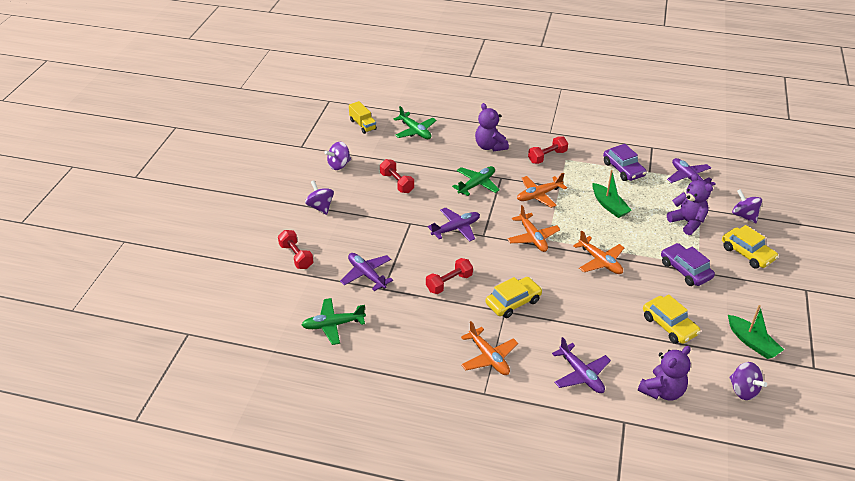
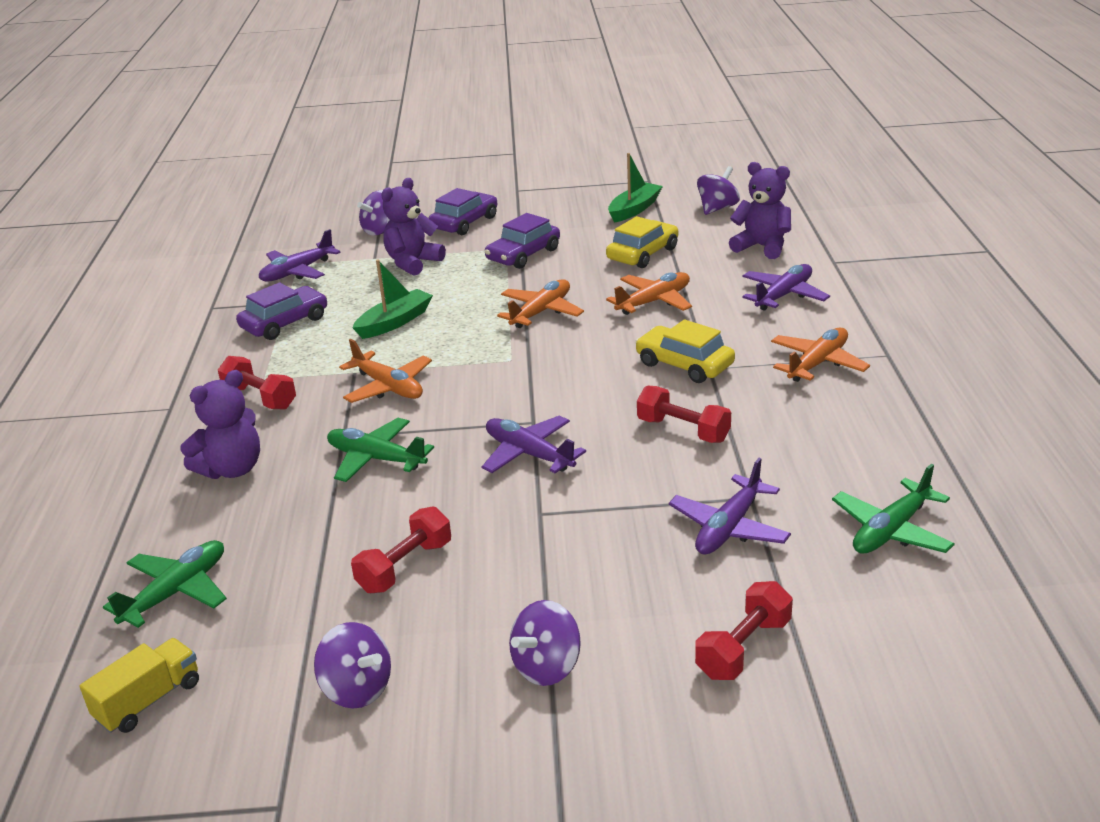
camera: 105 degrees left, 10 degrees down
(333, 325) = (891, 530): green plane -> green plane turned 75 degrees clockwise
(532, 238) = (514, 374): orange plane -> orange plane (654, 301)
(747, 253) = (464, 223): yellow car -> purple car

